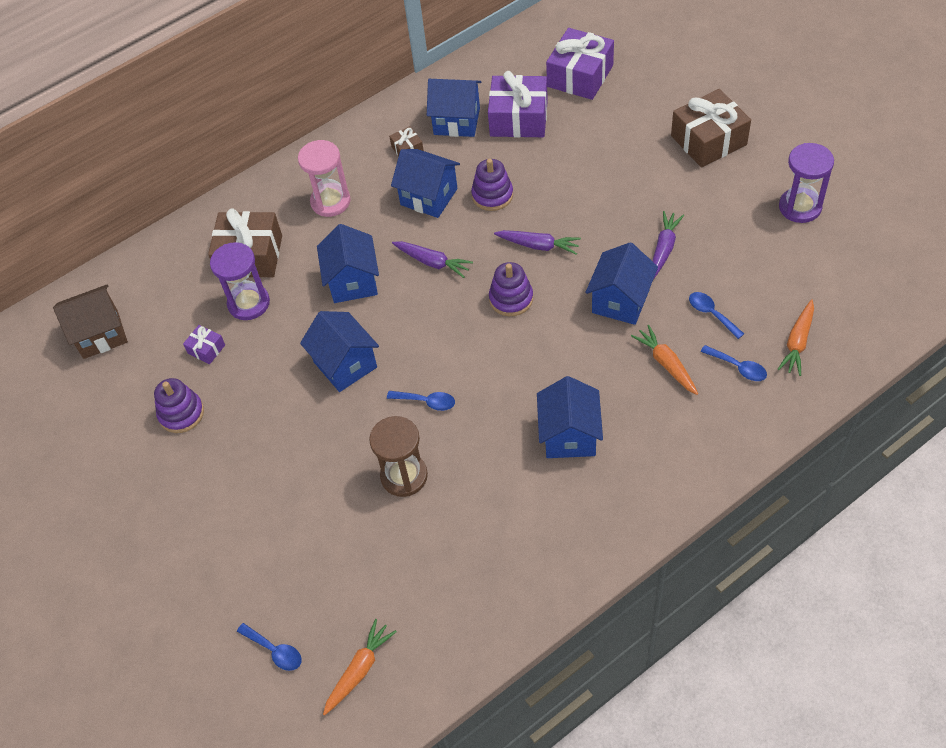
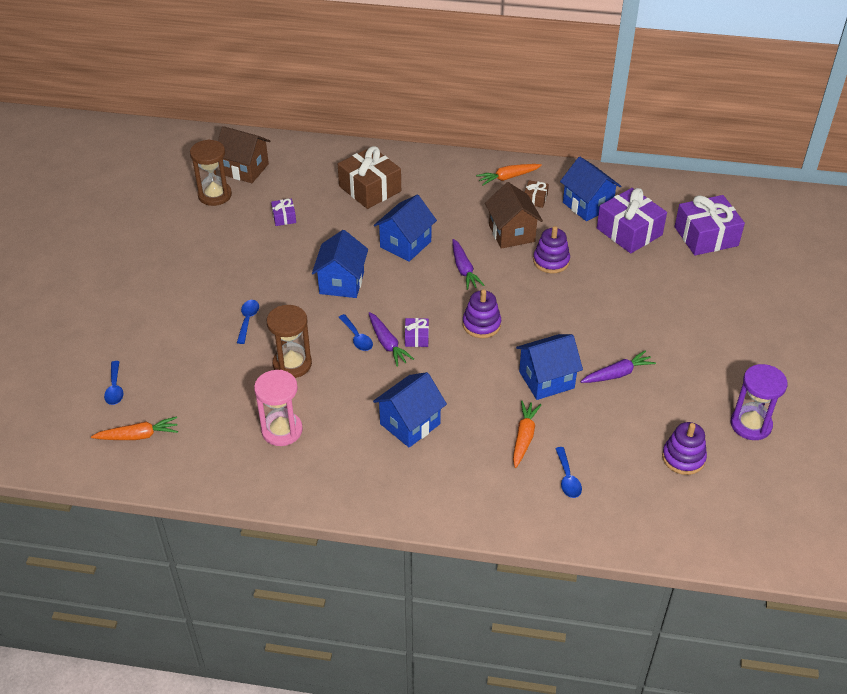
camera: 40 degrees right, 10 degrees down
(106, 384) = (215, 195): none -> brown hourglass
(181, 413) = (229, 238): purple stacking toy -> purple stacking toy (683, 458)
(249, 303) = (336, 212): purple hourglass -> none
(330, 201) = (452, 194): pink hourglass -> pink hourglass (282, 430)
(429, 197) = (511, 233): blue house -> brown house
(475, 357) = (416, 338): none -> purple gift
(538, 245) = (539, 309): purple carrot -> purple carrot (387, 344)
(708, 140) = (742, 337): brown gift -> none
(711, 314) = (595, 435): blue spoon -> blue spoon (248, 320)
(797, 342) = (629, 499): orange carrot -> orange carrot (508, 177)

